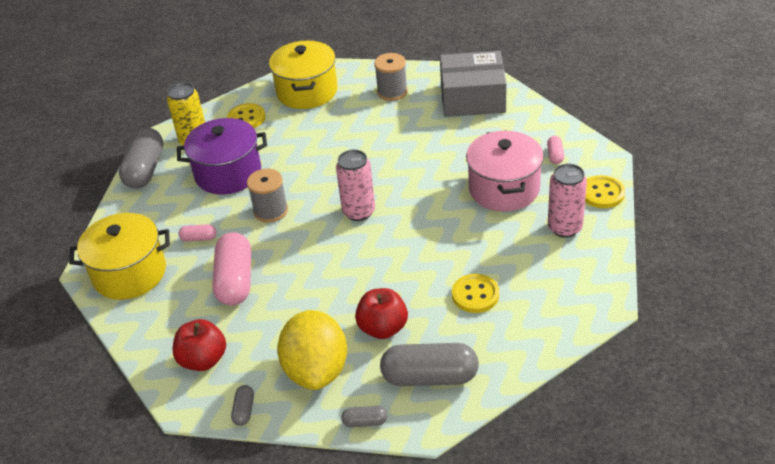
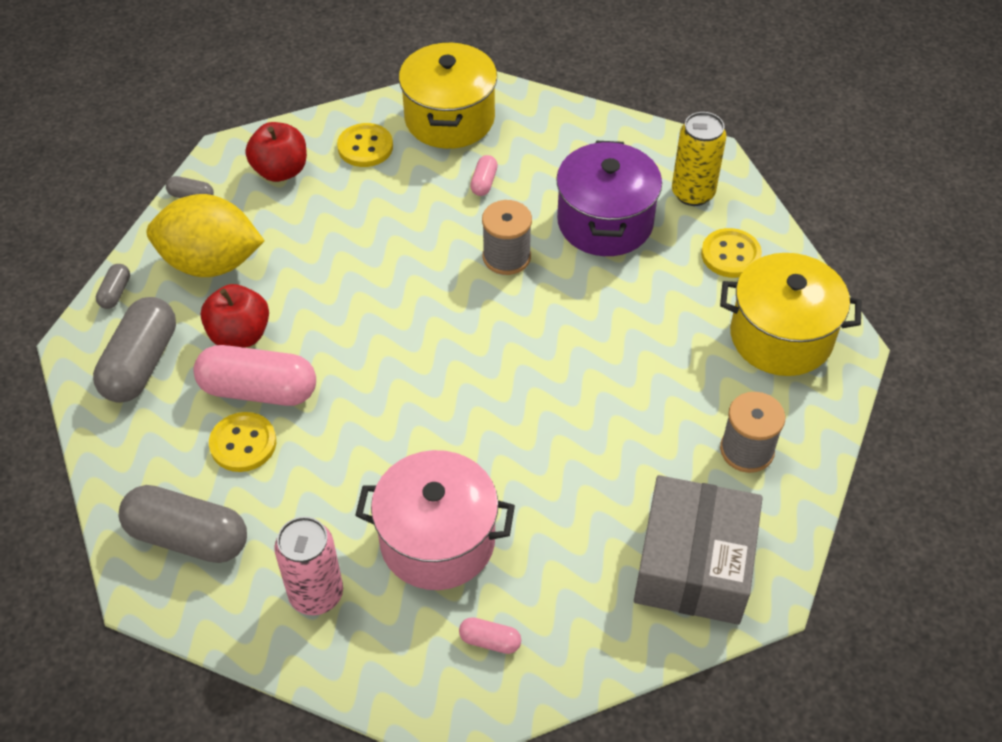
camera: 100 degrees right, 10 degrees up
(145, 169) = (646, 141): grey capsule -> grey capsule (188, 537)
(235, 280) = (391, 209): pink capsule -> pink capsule (259, 390)
(359, 212) = (463, 350): pink can -> none
(602, 193) = (368, 677): yellow button -> yellow button (365, 147)

